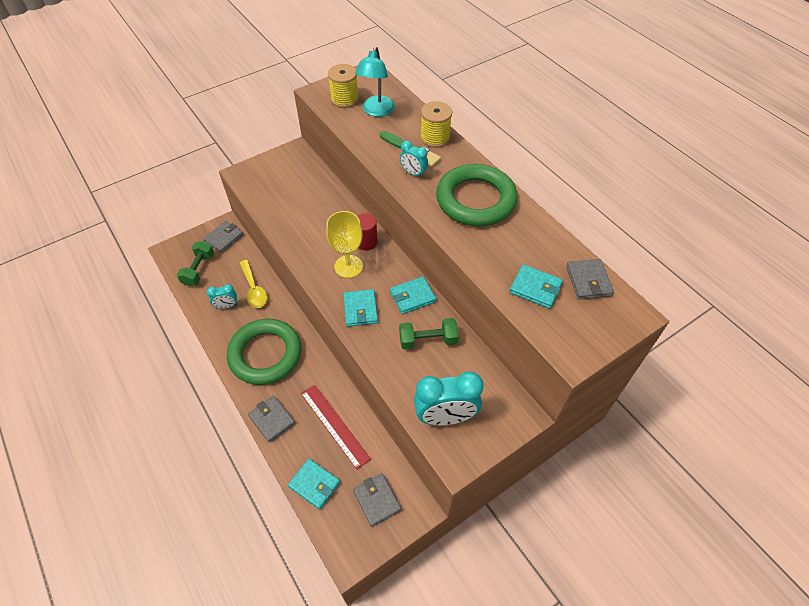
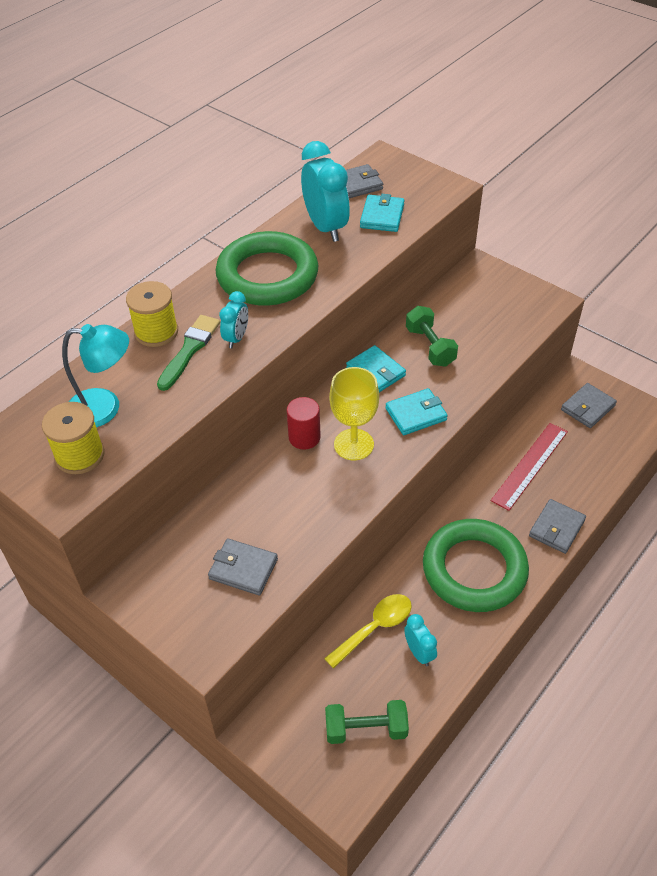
camera: 105 degrees left, 5 degrees down
(224, 238) = (286, 719): grey wallet -> grey wallet (243, 569)
(314, 484) = (604, 462): turquoise wallet -> none
(445, 417) = (513, 316): turquoise clock -> turquoise clock (326, 227)

